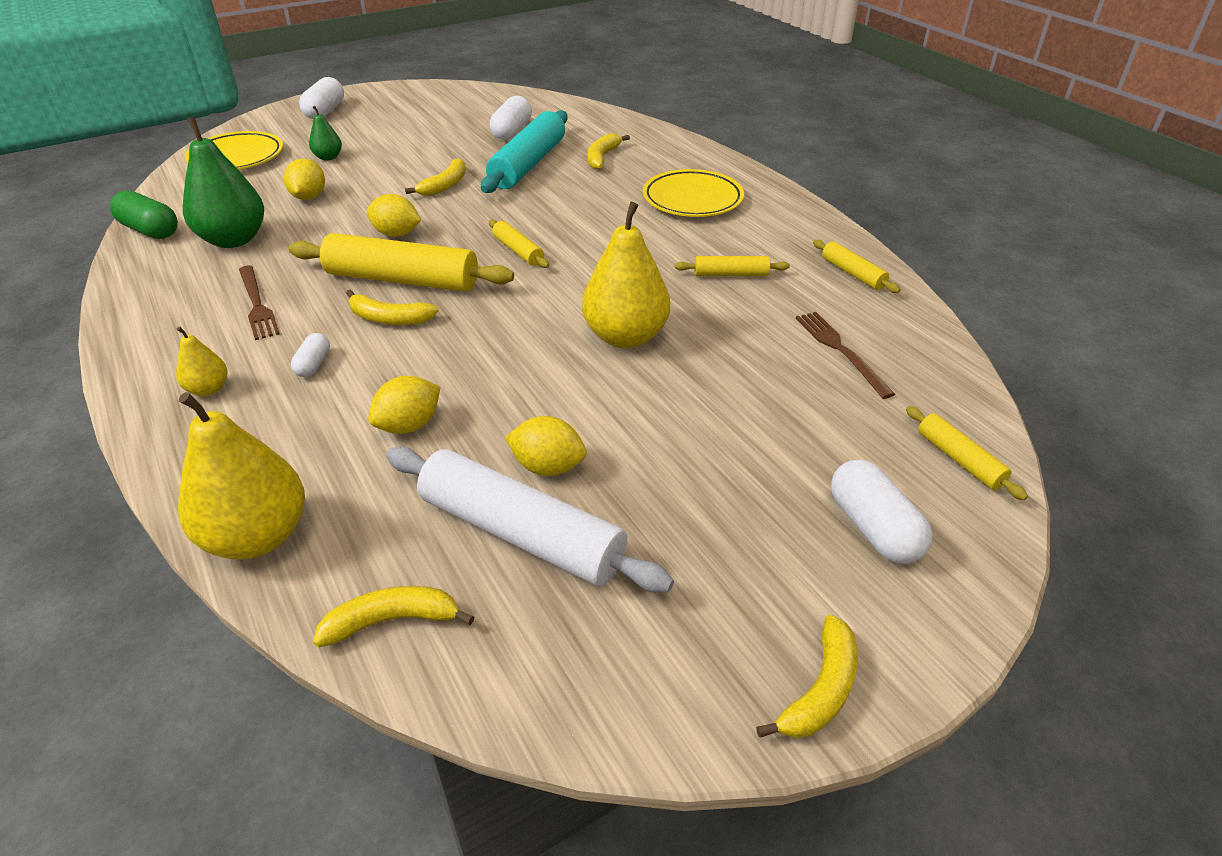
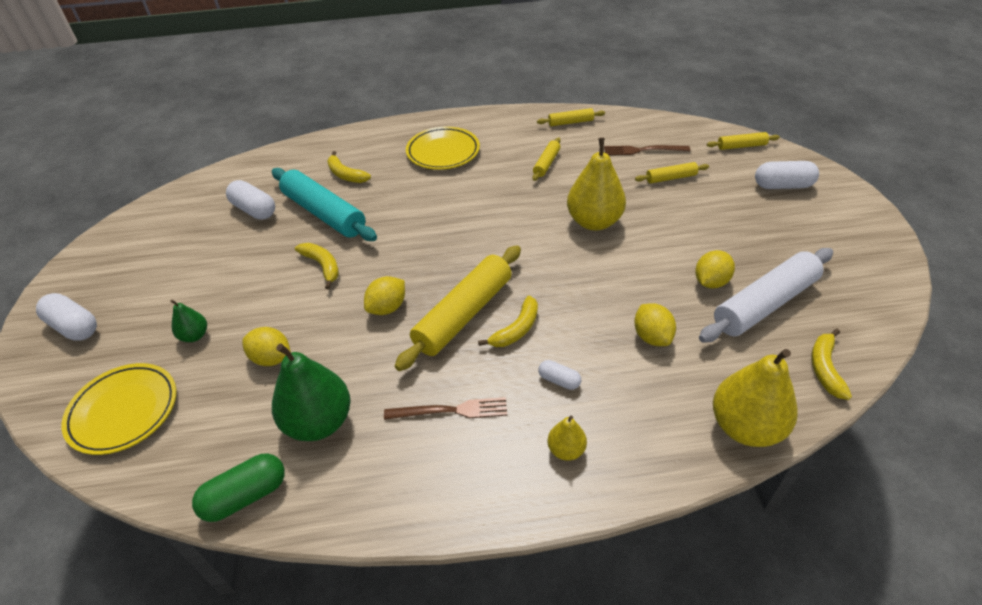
camera: 65 degrees left, 5 degrees up
(518, 251) = (459, 246): yellow rolling pin -> yellow rolling pin (671, 178)
(820, 690) = (877, 232): yellow banana -> none

